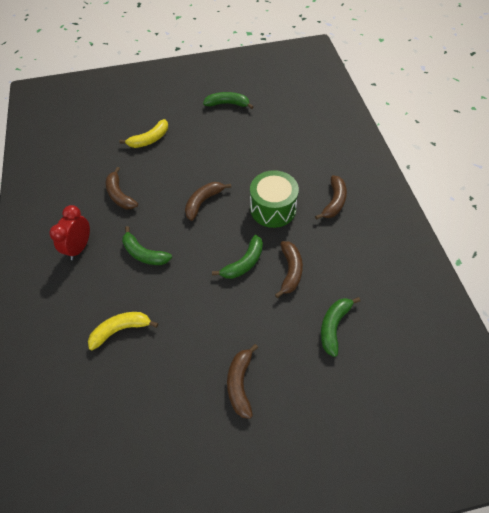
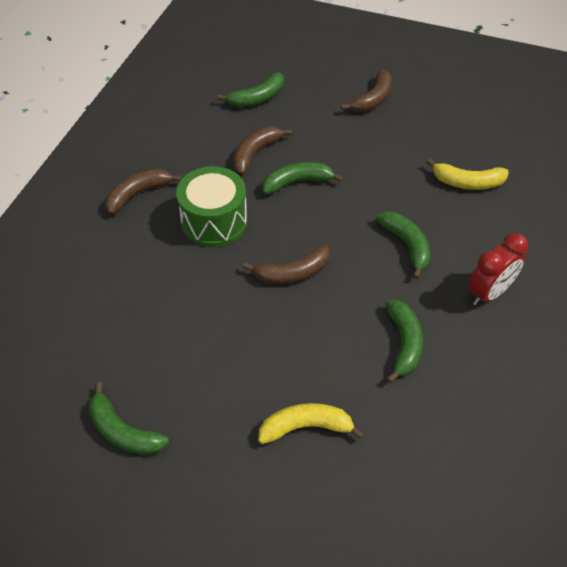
camera: 150 degrees left, 5 degrees down
(120, 195) = (403, 343): brown banana -> green banana

